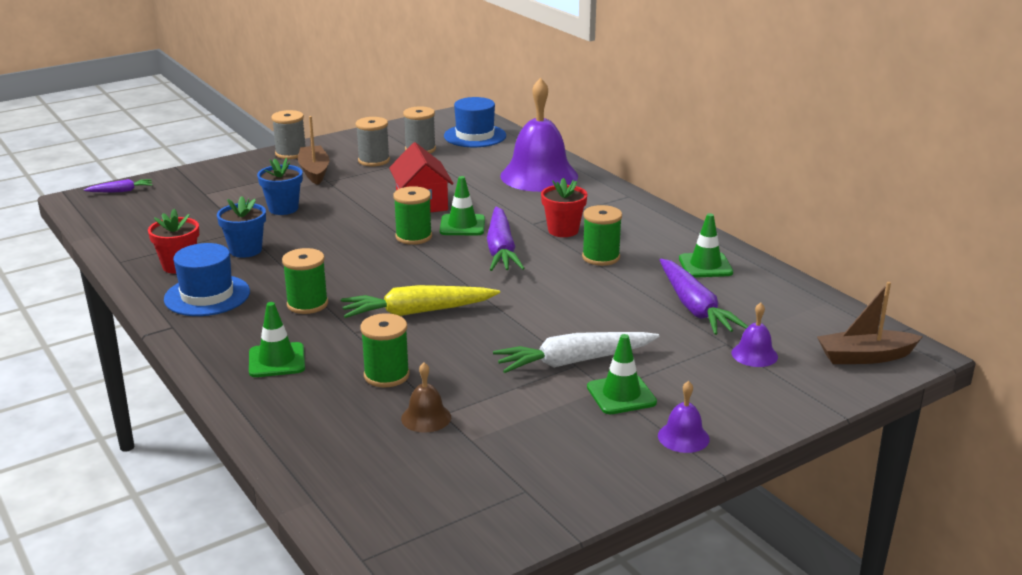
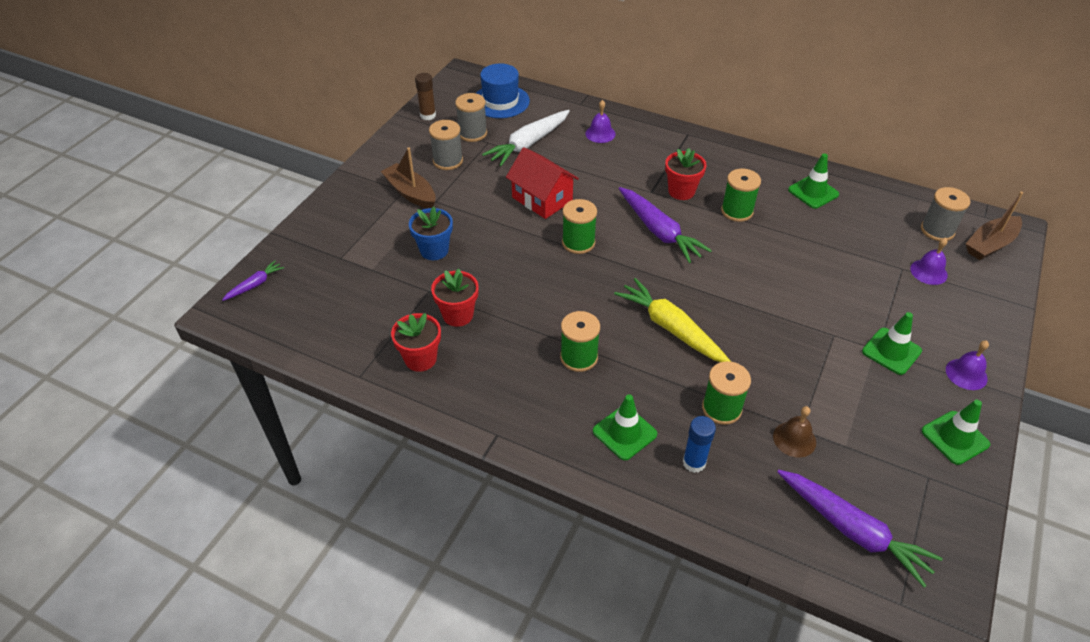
camera: 30 degrees left, 20 degrees up
(207, 296) = (486, 384): blue hat -> none
(245, 250) = (458, 315): blue flower pot -> red flower pot
(291, 153) = (364, 177): grey spool -> grey spool (937, 230)
(309, 399) = (694, 462): none -> blue glue stick
(397, 130) = (428, 115): none -> brown glue stick
(417, 312) = (671, 328): yellow carrot -> yellow carrot turned 90 degrees clockwise
(462, 225) = (602, 214): green traffic cone -> green traffic cone (955, 438)
(539, 176) = (600, 133): purple bell -> purple bell, size x0.44
(574, 361) = (829, 331): white carrot -> white carrot (528, 144)
(694, 307) = (848, 240): purple carrot -> purple carrot (852, 530)

